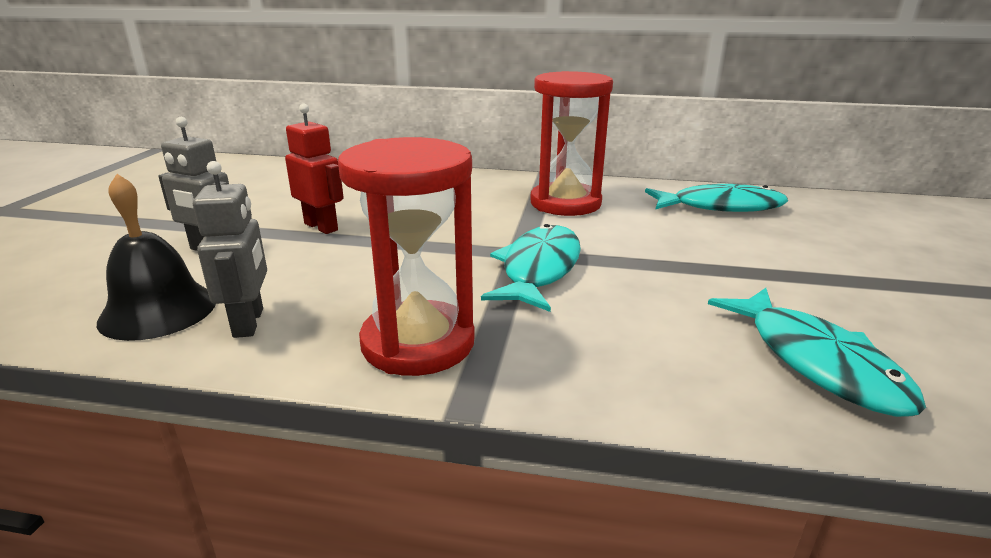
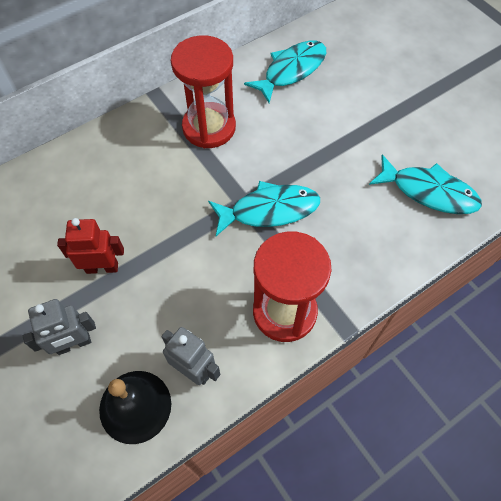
camera: 45 degrees left, 35 degrees up
(539, 269) = (269, 210): turquoise fish -> turquoise fish turned 105 degrees clockwise

